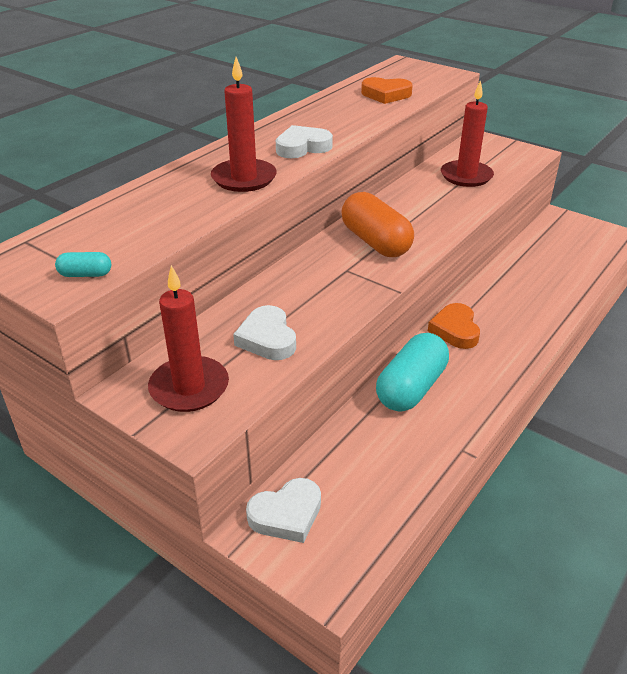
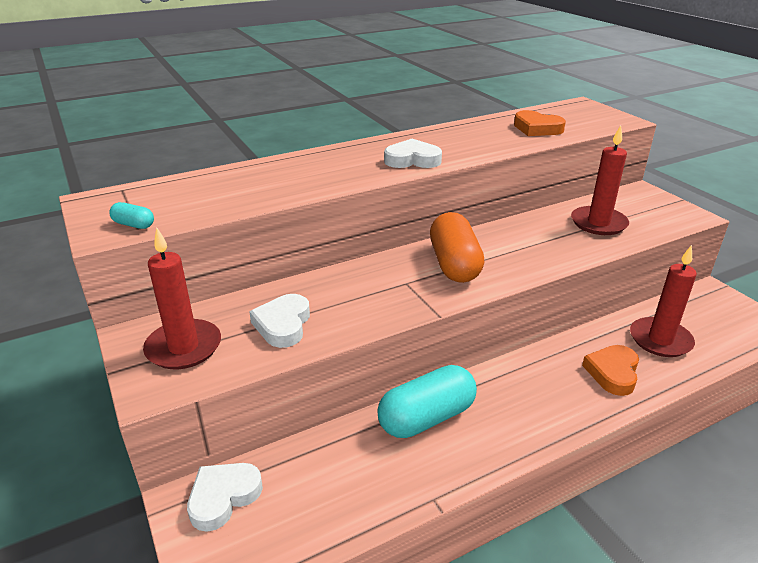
camera: 25 degrees right, 5 degrees down
(244, 178) = (335, 176): red candle -> red candle (660, 340)
(286, 514) = (223, 497): white heart -> white heart turned 135 degrees clockwise
(455, 330) = (513, 374): orange heart -> orange heart (612, 373)

